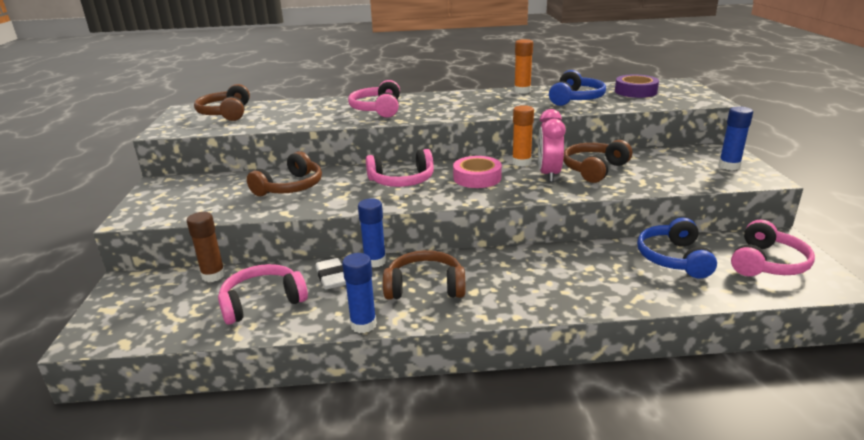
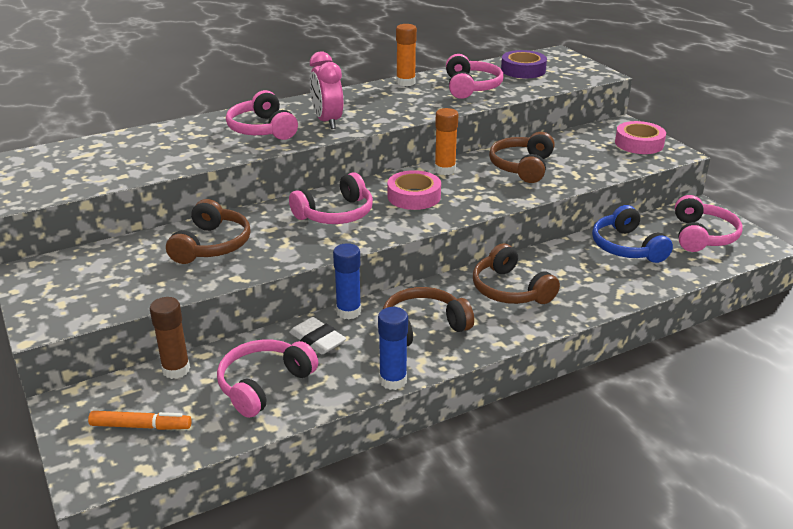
camera: 25 degrees left, 5 degrees up
(152, 310) = (141, 426): none -> orange marker
(226, 113) = (65, 161): brown headphones -> brown headphones (510, 290)
(548, 174) = (483, 180): pink clock -> pink clock (327, 121)
(575, 99) = (471, 87): blue headphones -> pink headphones
(729, 166) = (639, 143): blue glue stick -> pink tape

